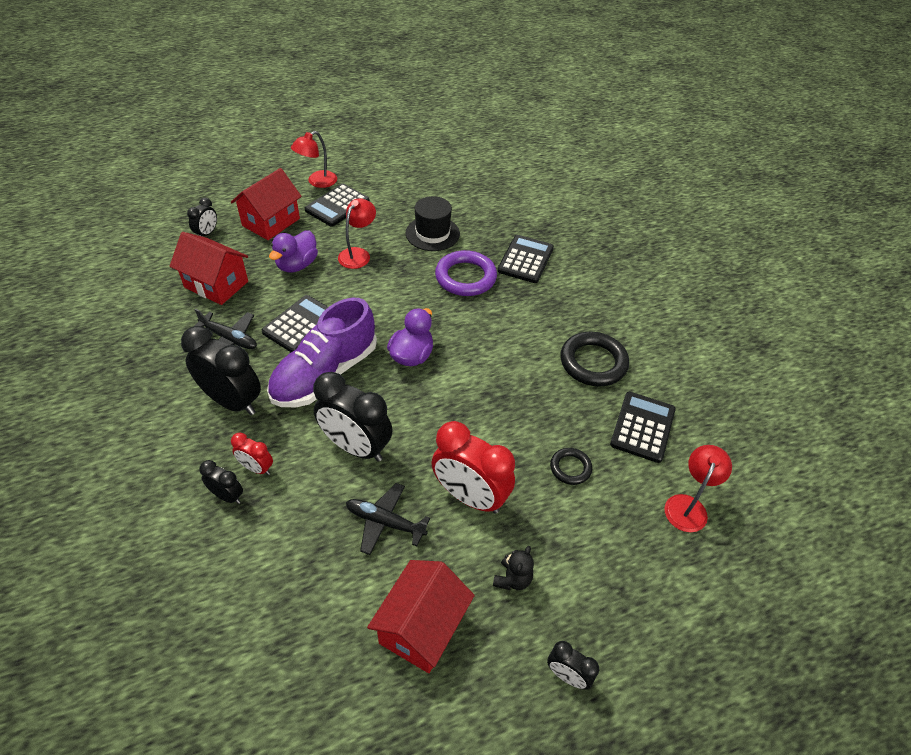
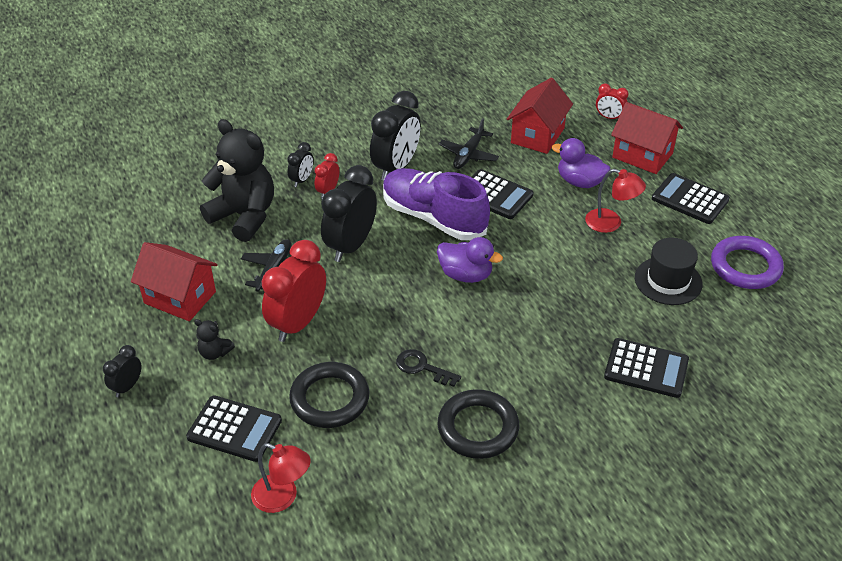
camera: 90 degrees right, 5 degrees down
(207, 233) = (609, 117): black clock -> red clock
(282, 560) = (244, 216): none -> black teddy bear
(317, 182) = (728, 179): red lamp -> none
(465, 277) = (597, 312): purple ring -> purple ring (745, 267)
(528, 395) = (422, 367): none -> black key
(570, 468) = (330, 399): black ring -> black ring, size x1.84
(643, 427) = (385, 467): black calculator -> black calculator (234, 429)

